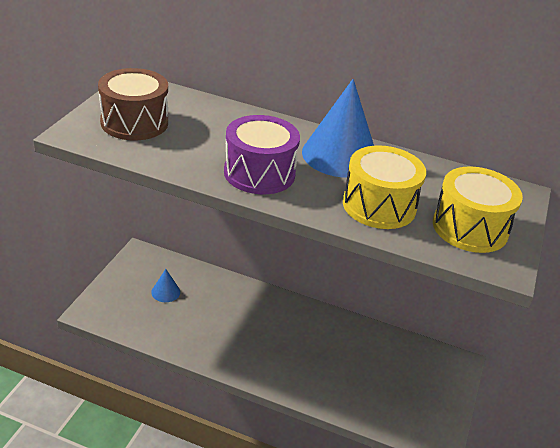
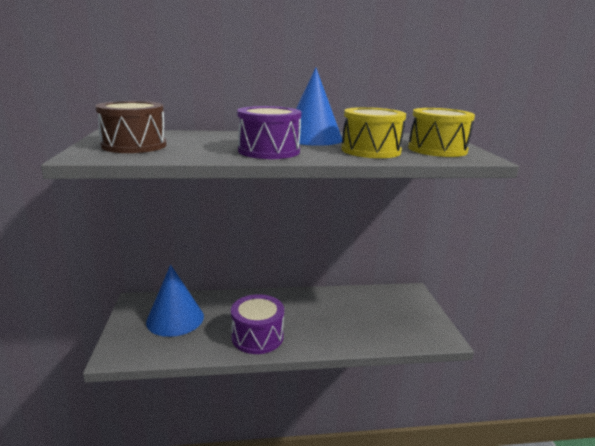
camera: 25 degrees left, 15 degrees down
(165, 292) = (175, 319): blue cone -> blue cone, size x2.16
(232, 348) = (257, 336): none -> purple drum

